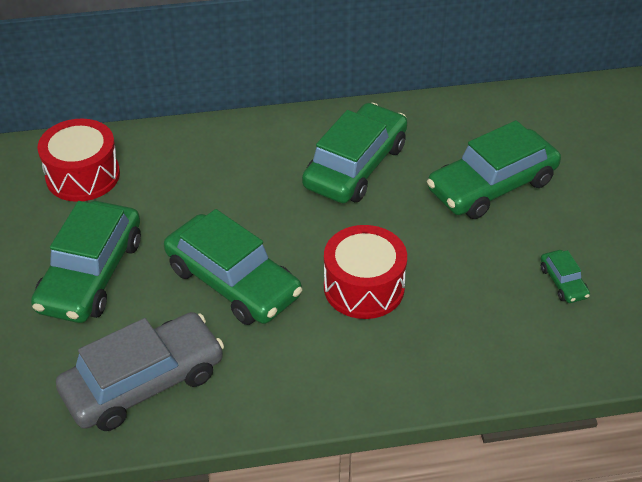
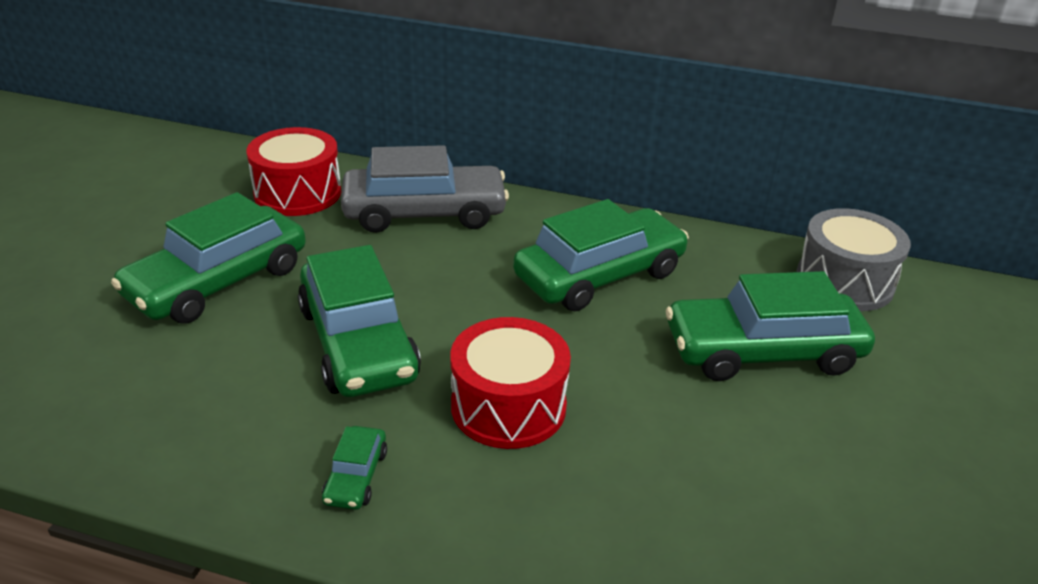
camera: 25 degrees right, 10 degrees down
(143, 382) = (163, 410): grey car -> grey car (424, 213)
(513, 112) = (844, 282): none -> grey drum
(563, 282) = (794, 505): green car -> green car (356, 476)

